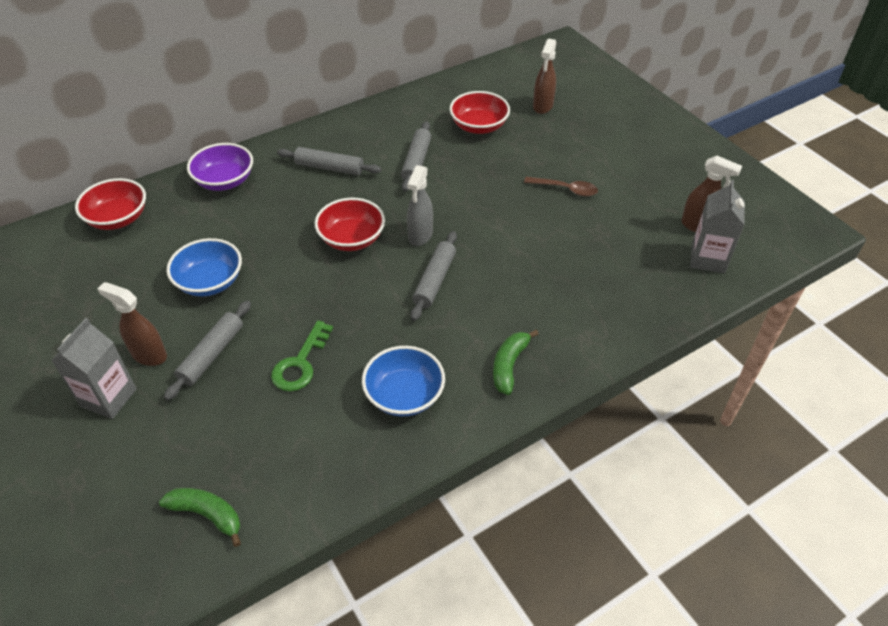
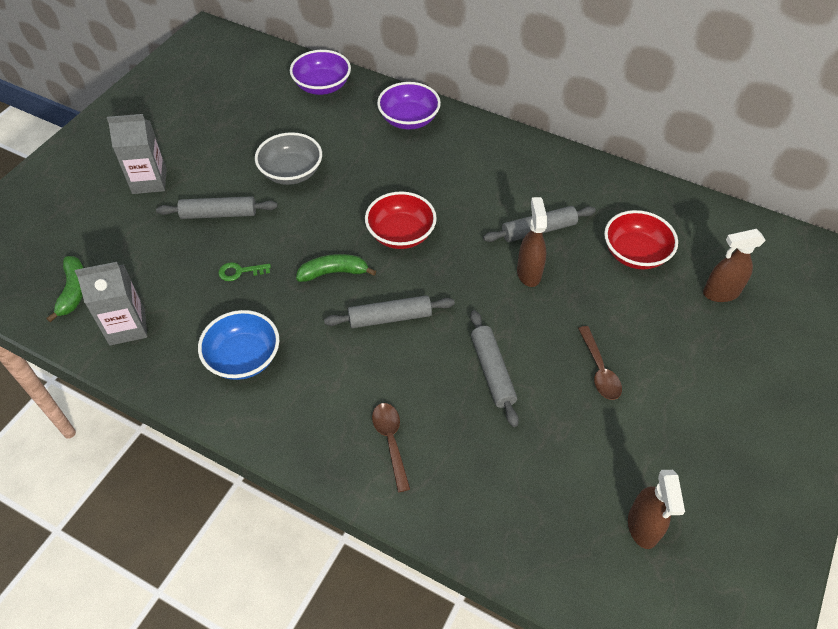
camera: 60 degrees right, 5 degrees up
(118, 218) = (322, 86): red bowl -> purple bowl
(149, 355) = (199, 180): brown spray bottle -> brown spray bottle (529, 273)
(210, 282) = (291, 172): blue bowl -> grey bowl
(300, 363) = (240, 272): green key -> green key, size x0.62
(329, 168) = (478, 174): grey rolling pin -> grey rolling pin (492, 371)
(420, 235) = (440, 280): grey spray bottle -> none
(509, 365) = (320, 423): green banana -> green banana (334, 273)
(555, 327) = (391, 441): none -> brown spoon
(708, 259) = (593, 556): grey carton -> grey carton (127, 327)

